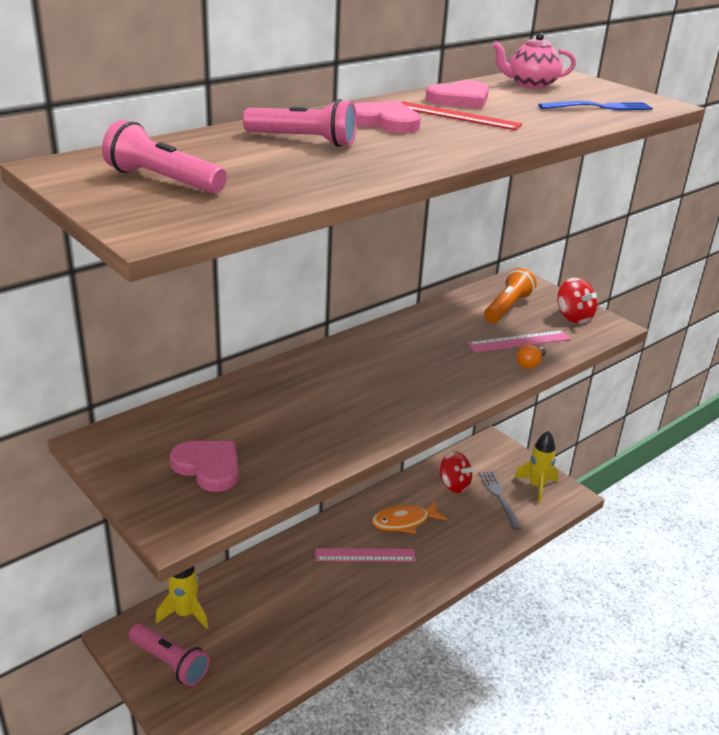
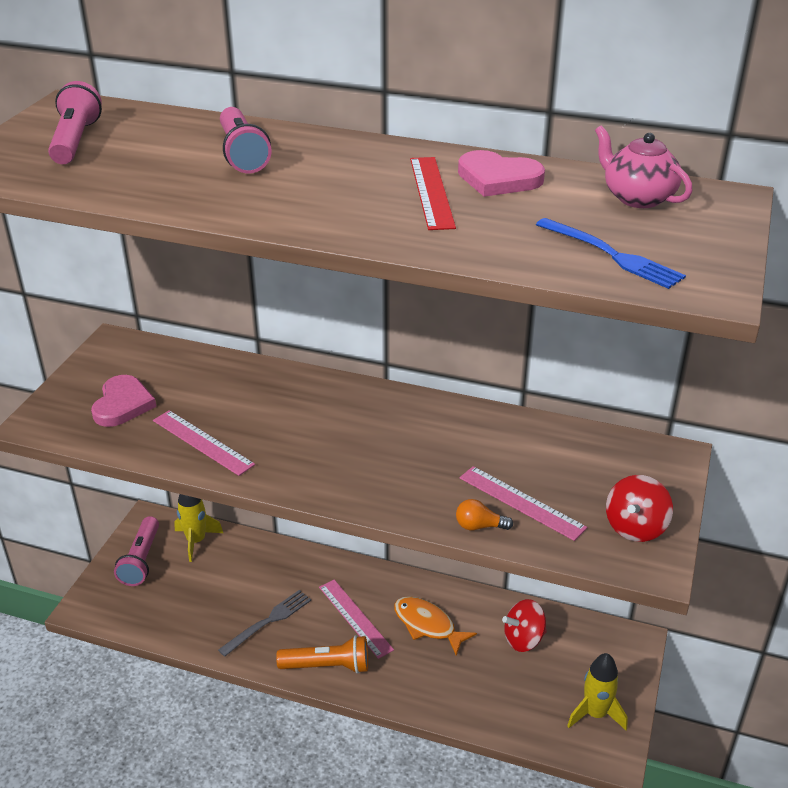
camera: 60 degrees right, 5 degrees up
(316, 442) = (202, 442): none -> pink ruler
(384, 122) = (352, 168): pink heart -> none
(454, 485) = (523, 639): red spinning top -> red spinning top turned 60 degrees clockwise
(498, 497) = (541, 686): grey fork -> grey fork (269, 620)
(507, 308) = (590, 469): orange flashlight -> orange flashlight (327, 666)

